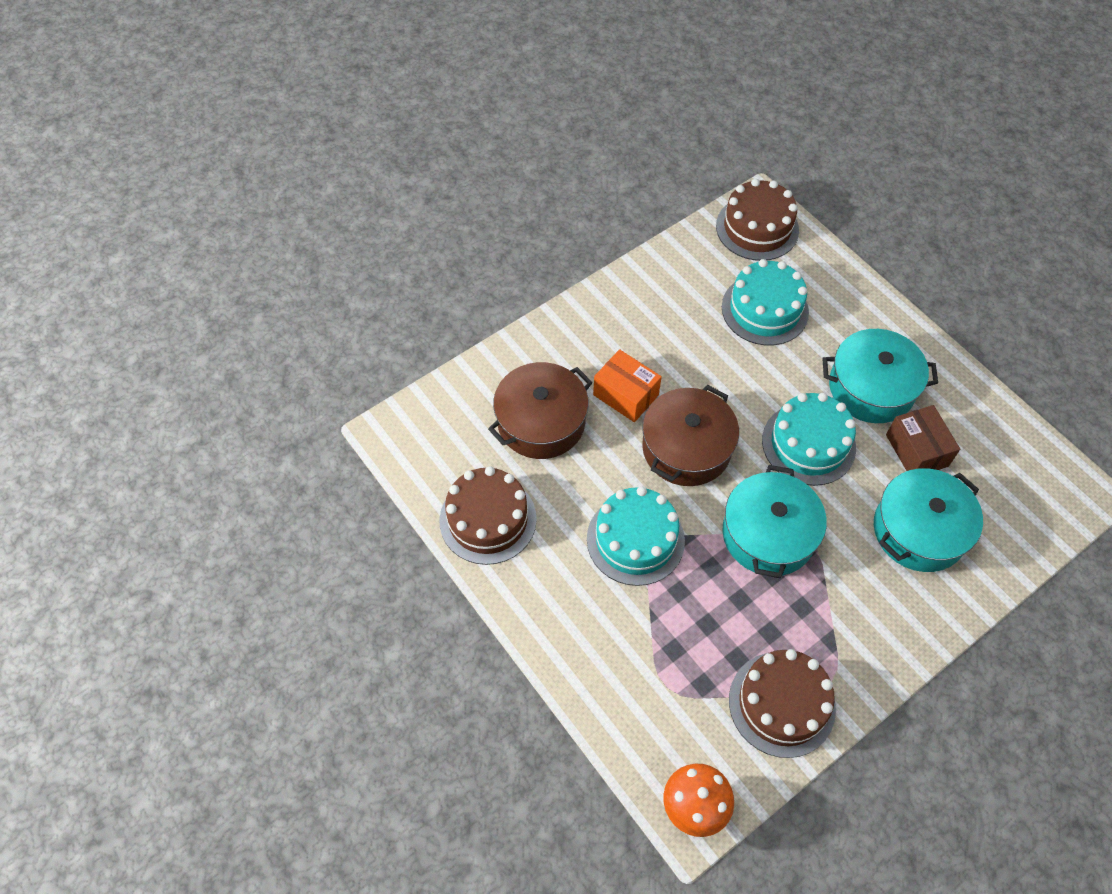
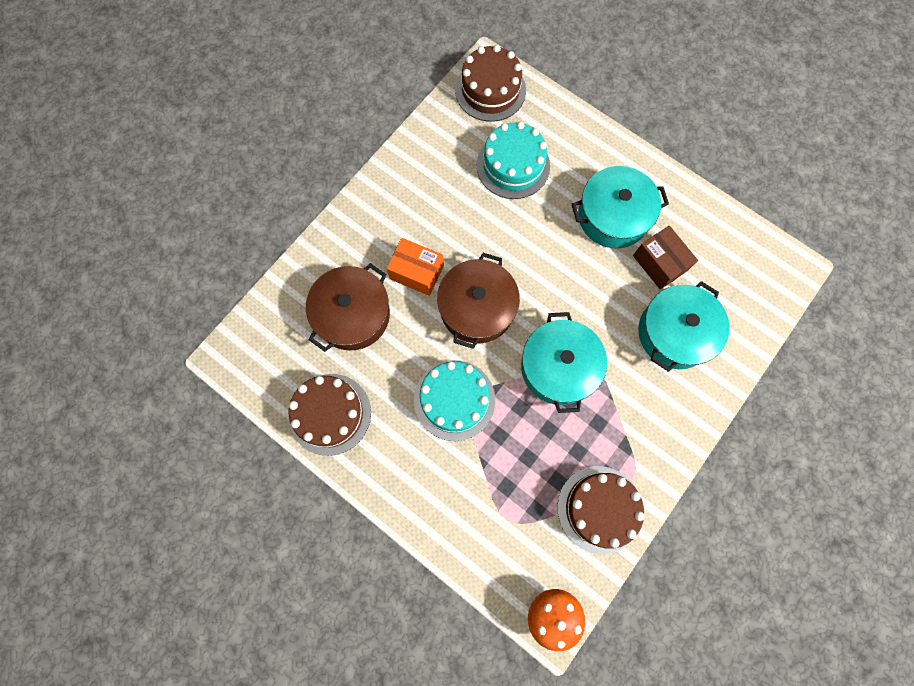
camera: 15 degrees left, 15 degrees up
(808, 444) = (573, 279): turquoise cake -> none

